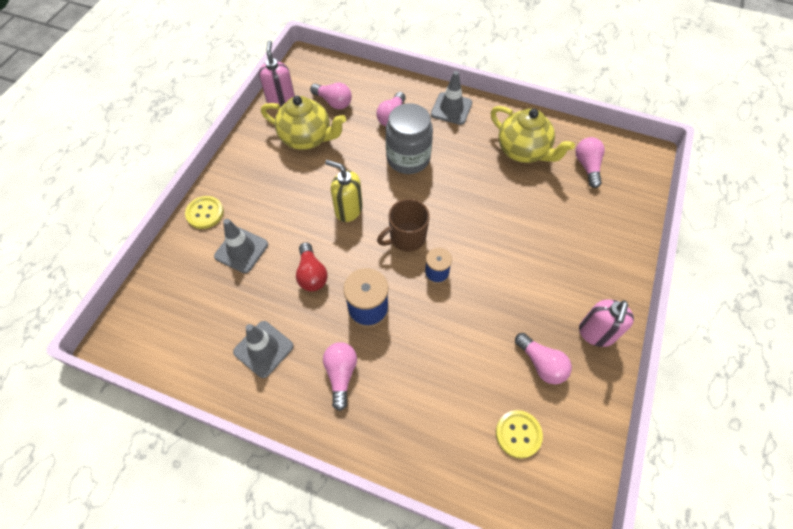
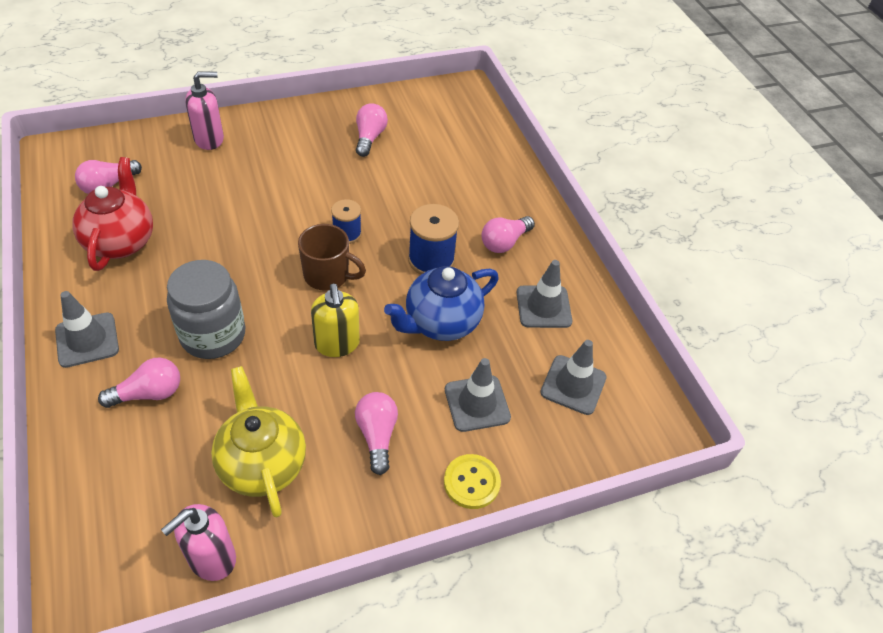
camera: 135 degrees left, 10 degrees down
(197, 313) = (573, 385): none -> grey traffic cone
(312, 274) = (441, 323): red light bulb -> blue teapot
(333, 102) = (166, 483): pink light bulb -> pink light bulb (377, 436)
(518, 434) = (437, 129): yellow button -> none
(523, 151) = (121, 242): yellow teapot -> red teapot
(596, 333) = (312, 120): pink soap dispenser -> pink soap dispenser (209, 139)

